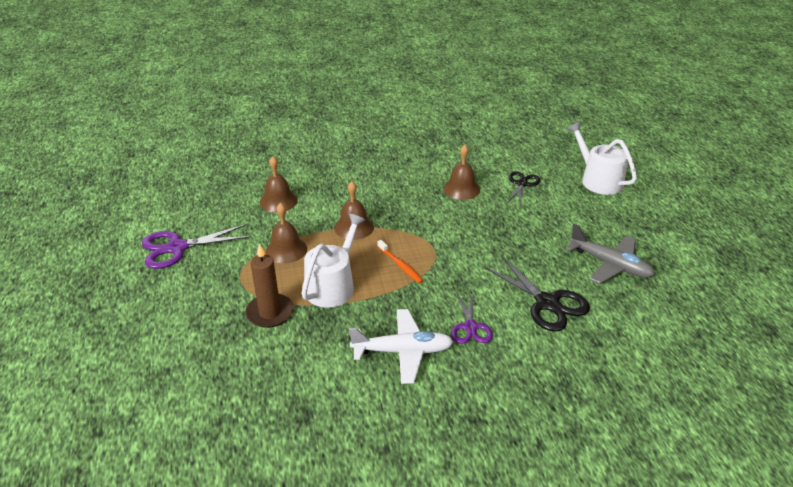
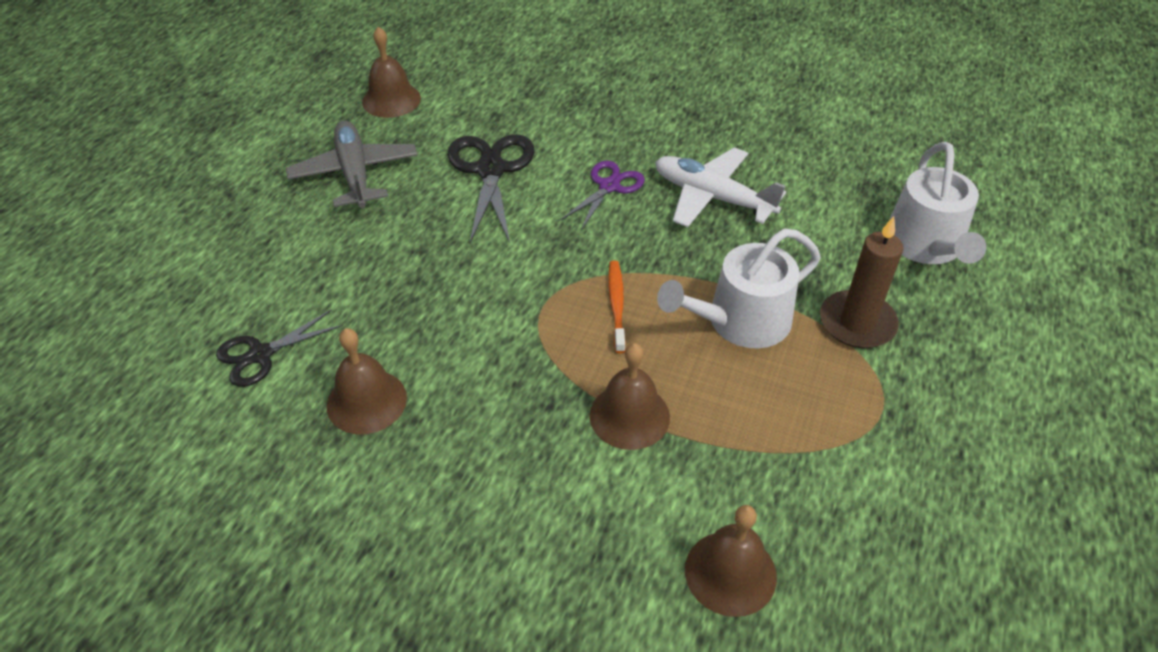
camera: 145 degrees left, 10 degrees up
(177, 248) = (988, 544): purple scissors -> none
(286, 250) = (778, 428): brown bell -> brown bell (391, 100)
(598, 180) = (144, 296): white watering can -> white watering can (926, 245)

